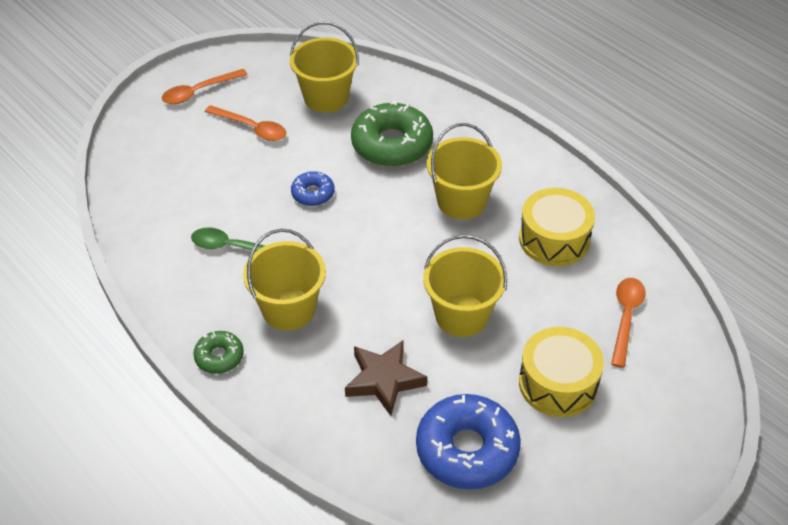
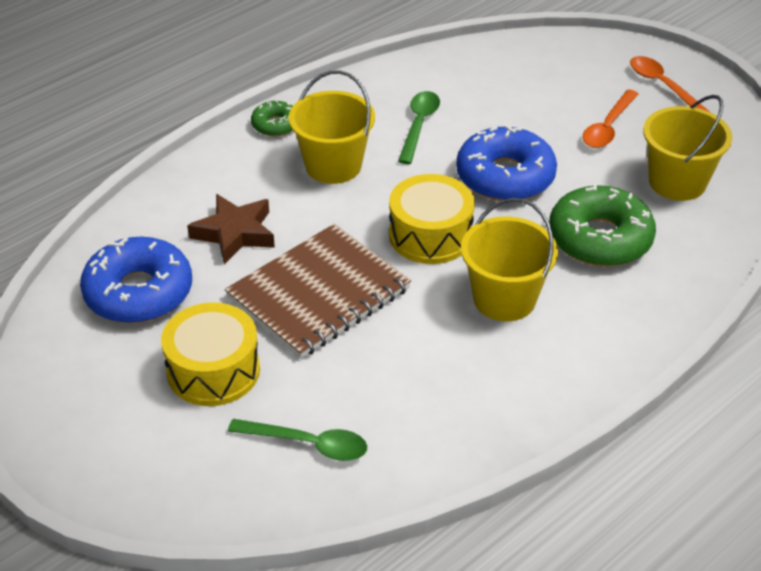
camera: 90 degrees right, 5 degrees down
(313, 193) = (505, 177): blue donut -> blue donut, size x1.96
(461, 315) = (319, 294): yellow bucket -> brown notebook
(554, 239) = (442, 383): yellow drum -> yellow drum (430, 235)
(626, 317) = (308, 444): orange spoon -> green spoon

